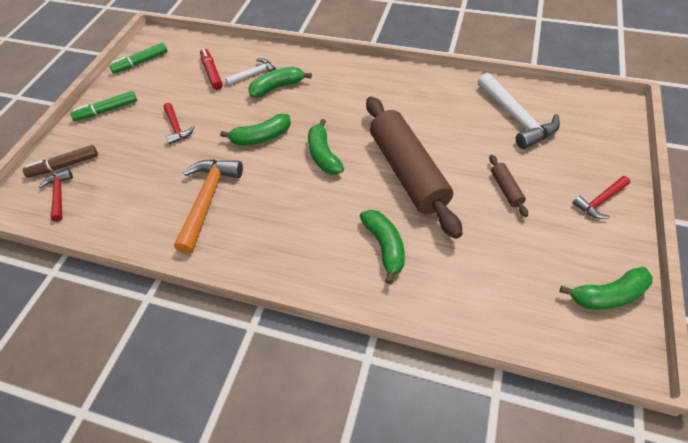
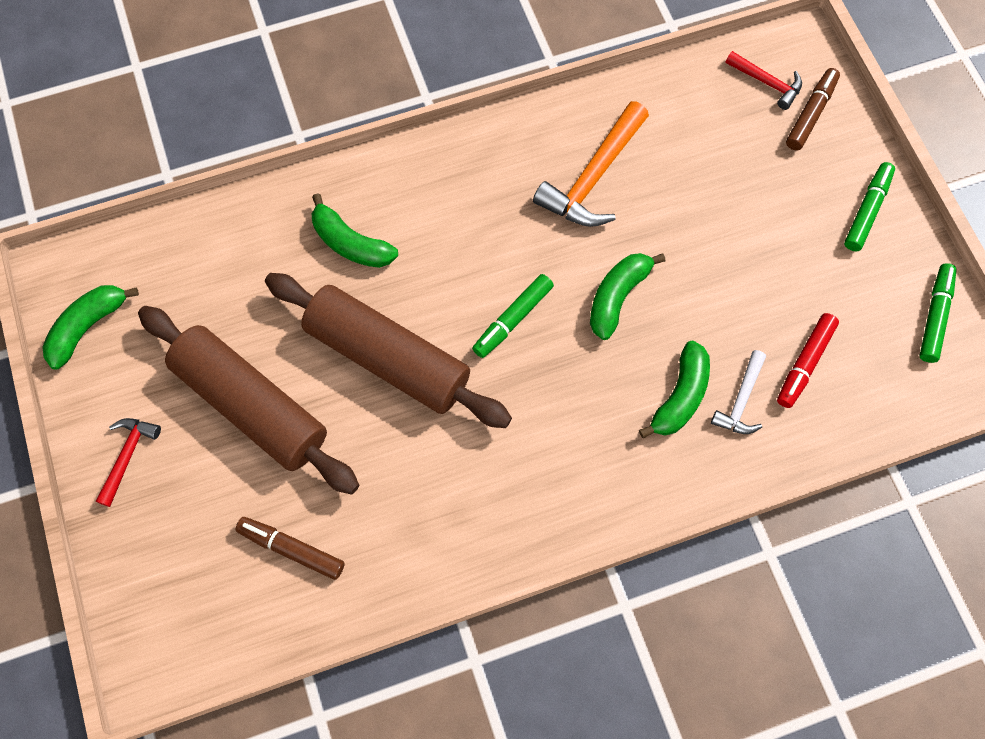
camera: 140 degrees right, 15 degrees up
(176, 127) = (743, 243): red hammer -> none
(208, 200) = (593, 177): orange hammer -> orange hammer turned 60 degrees clockwise
(212, 73) = (805, 363): red marker -> red marker turned 90 degrees clockwise
(323, 155) = (513, 319): green banana -> green marker
(506, 189) = (251, 405): brown rolling pin -> brown rolling pin, size x2.50
(516, 118) = (292, 549): white hammer -> brown marker

